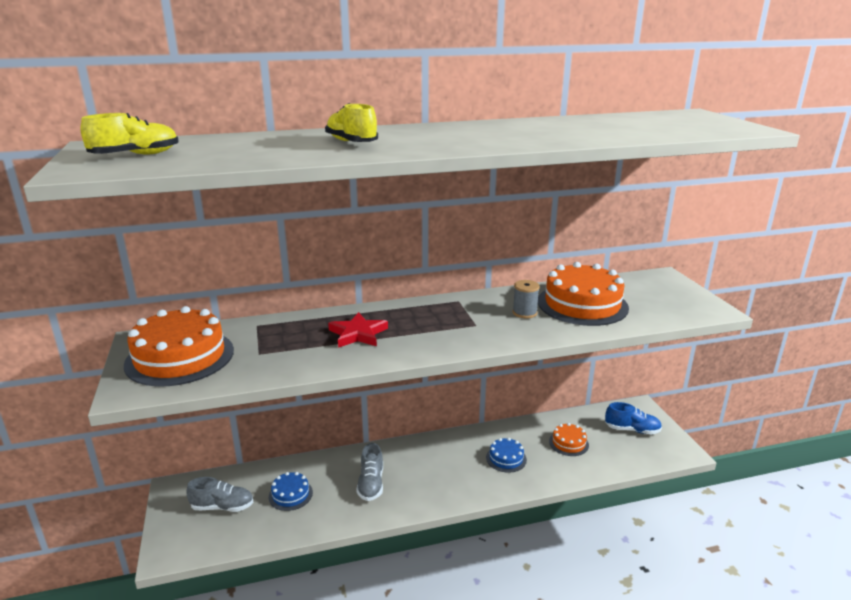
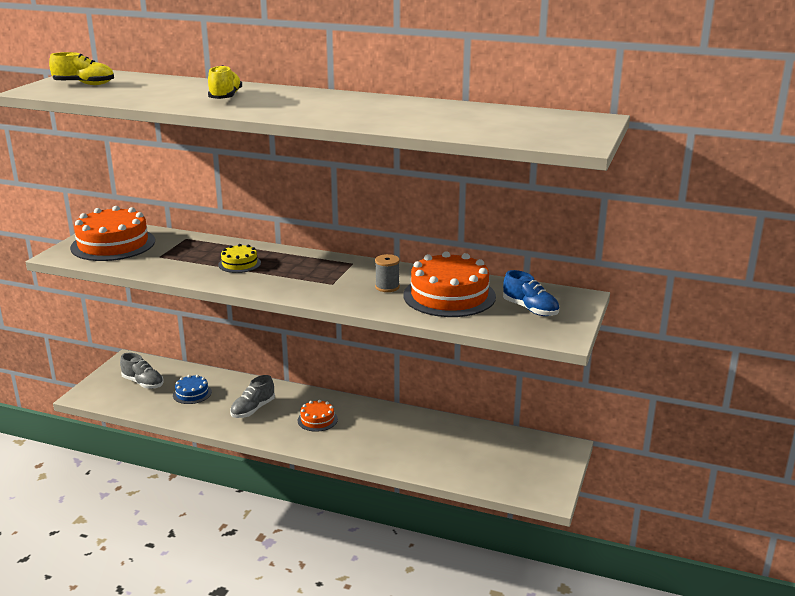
camera: 35 degrees right, 0 degrees up
(358, 334) = (239, 264): red star -> yellow cake
(506, 458) = (378, 435): blue cake -> none
(568, 443) = (449, 446): orange cake -> orange cake (317, 420)
(632, 430) = (526, 461): blue shoe -> blue shoe (530, 309)

